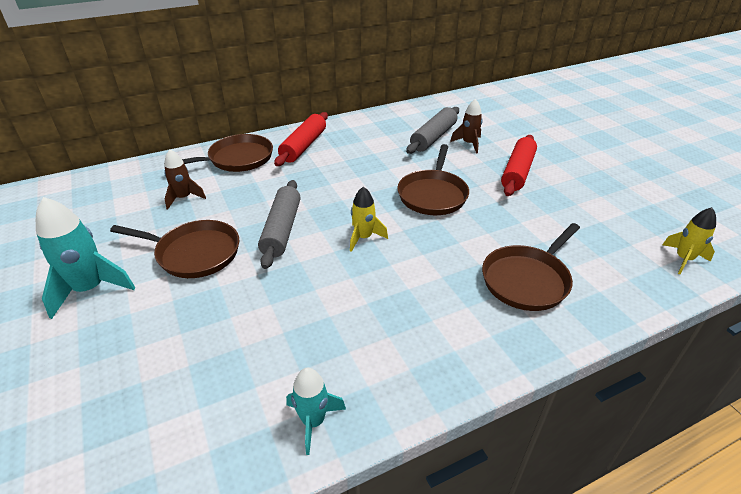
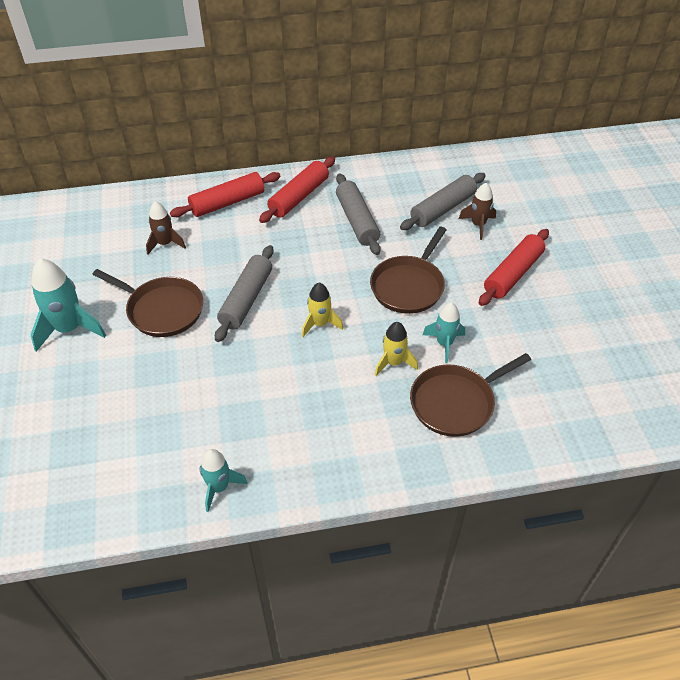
camera: 15 degrees right, 10 degrees up
(237, 159) = (227, 202): brown pan -> red rolling pin
(363, 155) = (357, 220): none -> grey rolling pin
(489, 233) = (444, 343): none -> turquoise rocket
(683, 259) = (627, 414): yellow rocket -> yellow rocket (393, 362)

